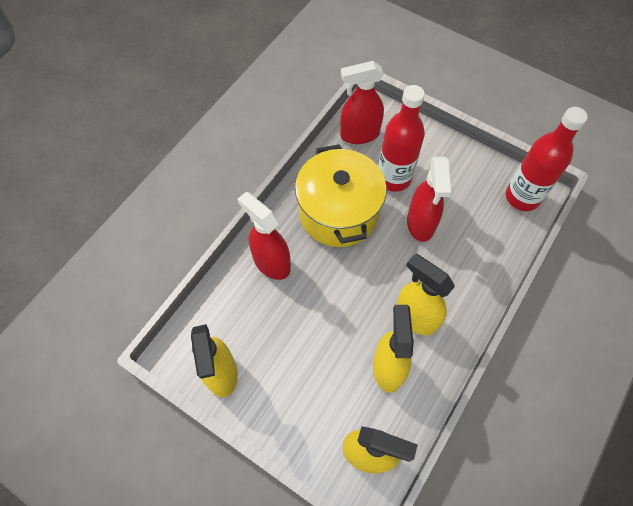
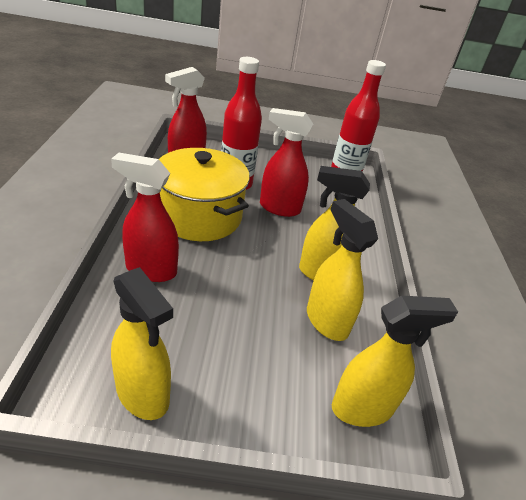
camera: 35 degrees left, 25 degrees down
(420, 224) = (279, 208): red spray bottle -> red spray bottle turned 135 degrees clockwise

